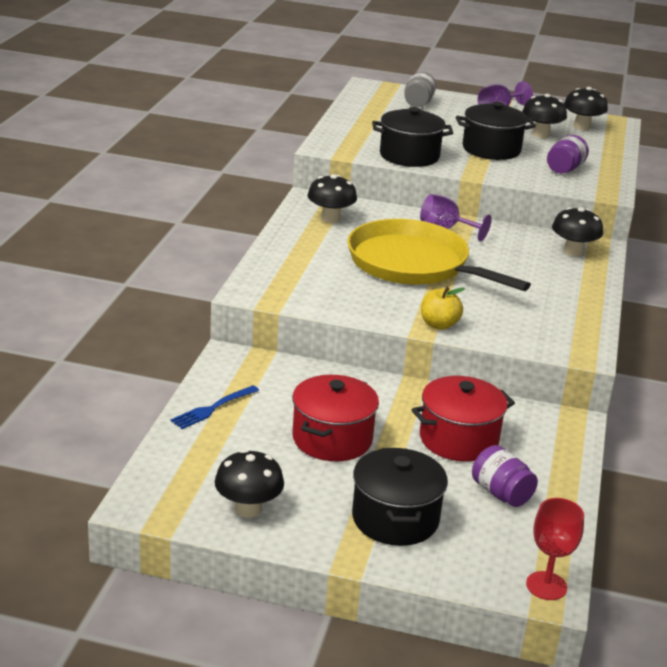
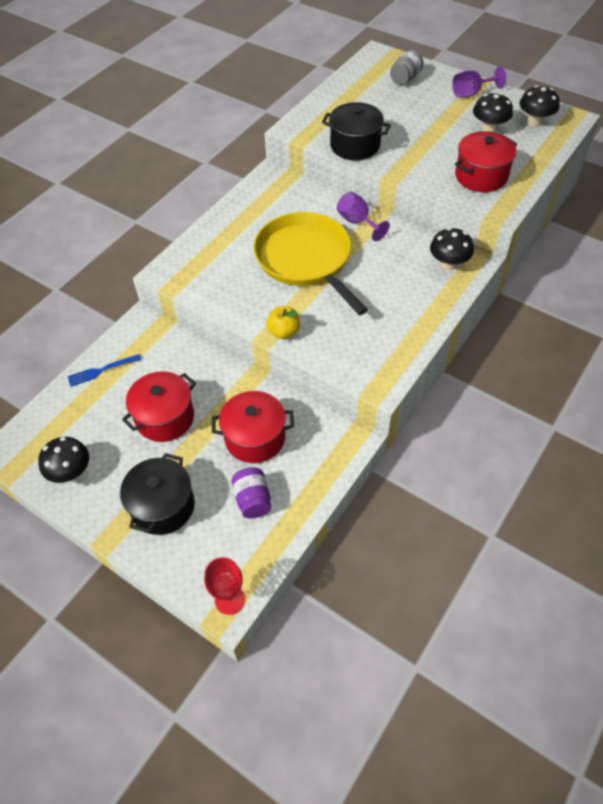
camera: 25 degrees right, 25 degrees up
(330, 218) = (273, 198): black mushroom -> none
(491, 149) = (431, 144): black pot -> none
(565, 169) = (481, 176): purple jar -> red pot

